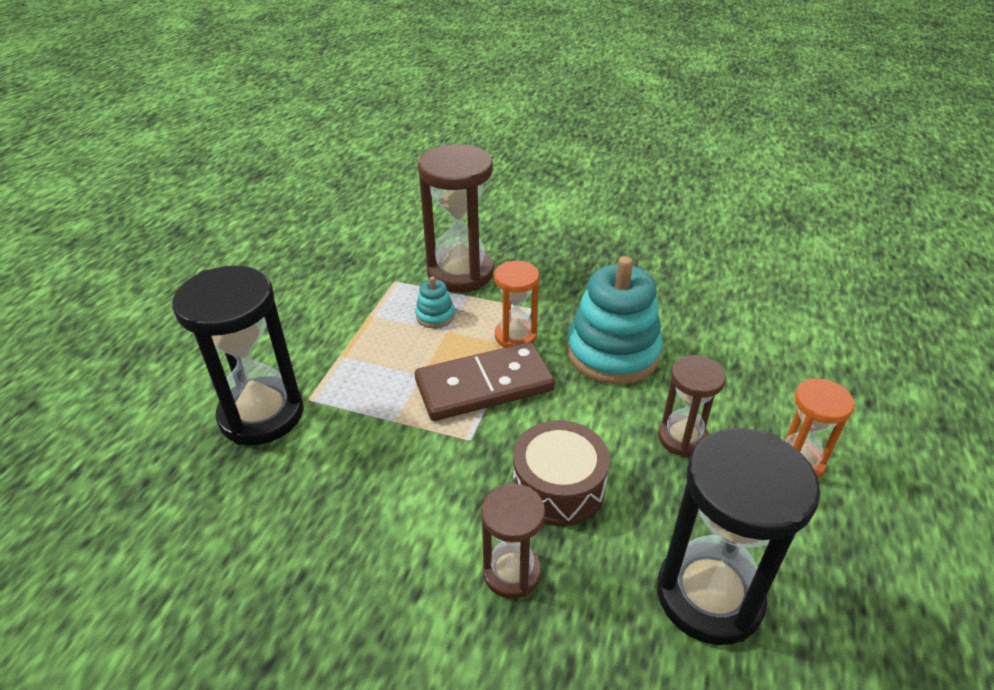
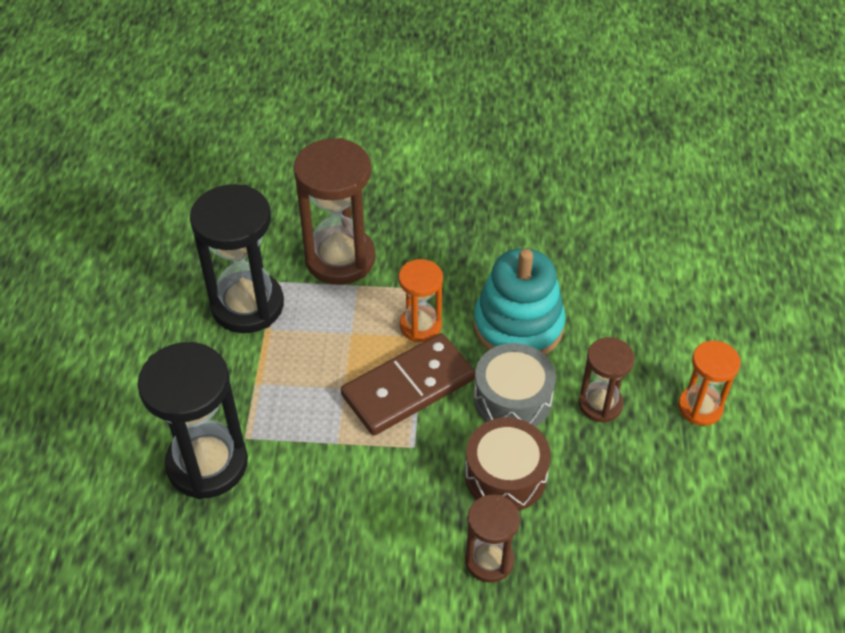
camera: 15 degrees left, 10 degrees up
(435, 316) = (333, 317): turquoise stacking toy -> none
(588, 415) = (512, 398): none -> grey drum
(709, 595) = (649, 542): black hourglass -> black hourglass (247, 305)

